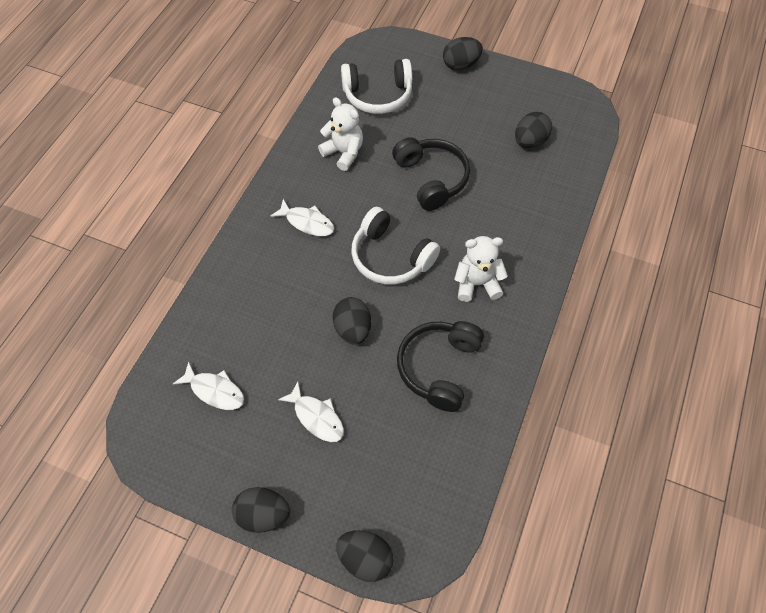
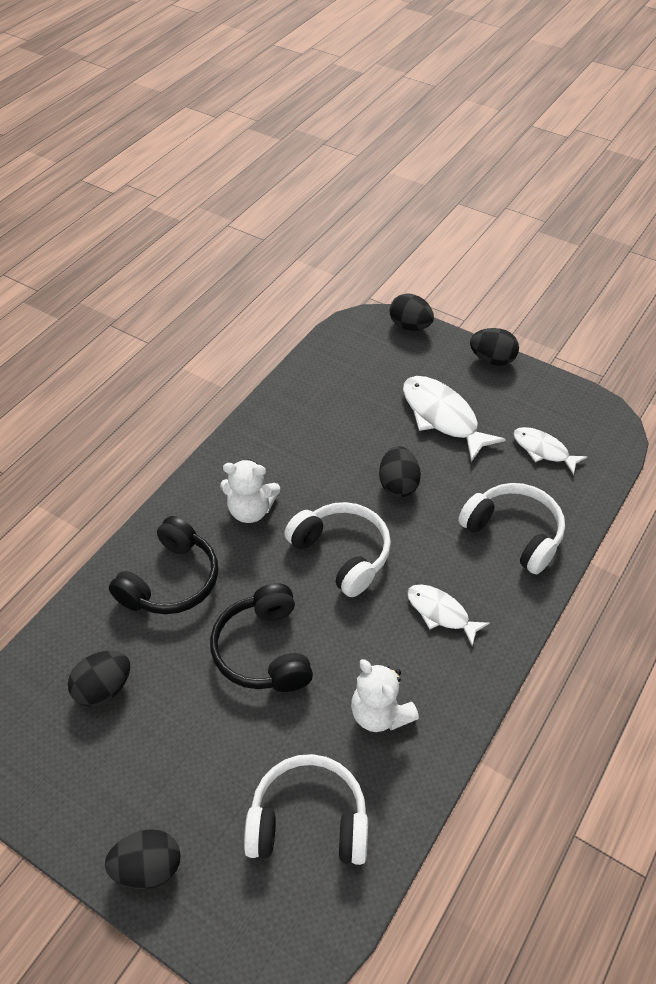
camera: 170 degrees left, 10 degrees down
(248, 296) = (513, 534): none -> white headphones
(316, 417) = (442, 417): white fish -> white fish, size x1.65
(439, 368) = (316, 439): black headphones -> black headphones (171, 580)

